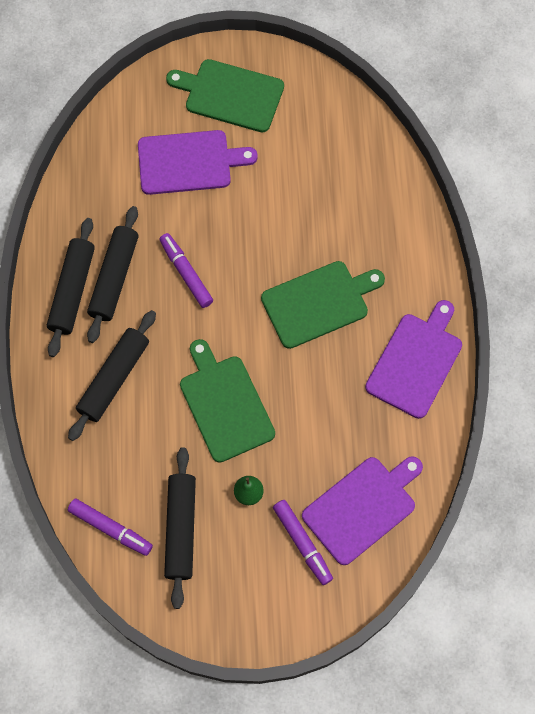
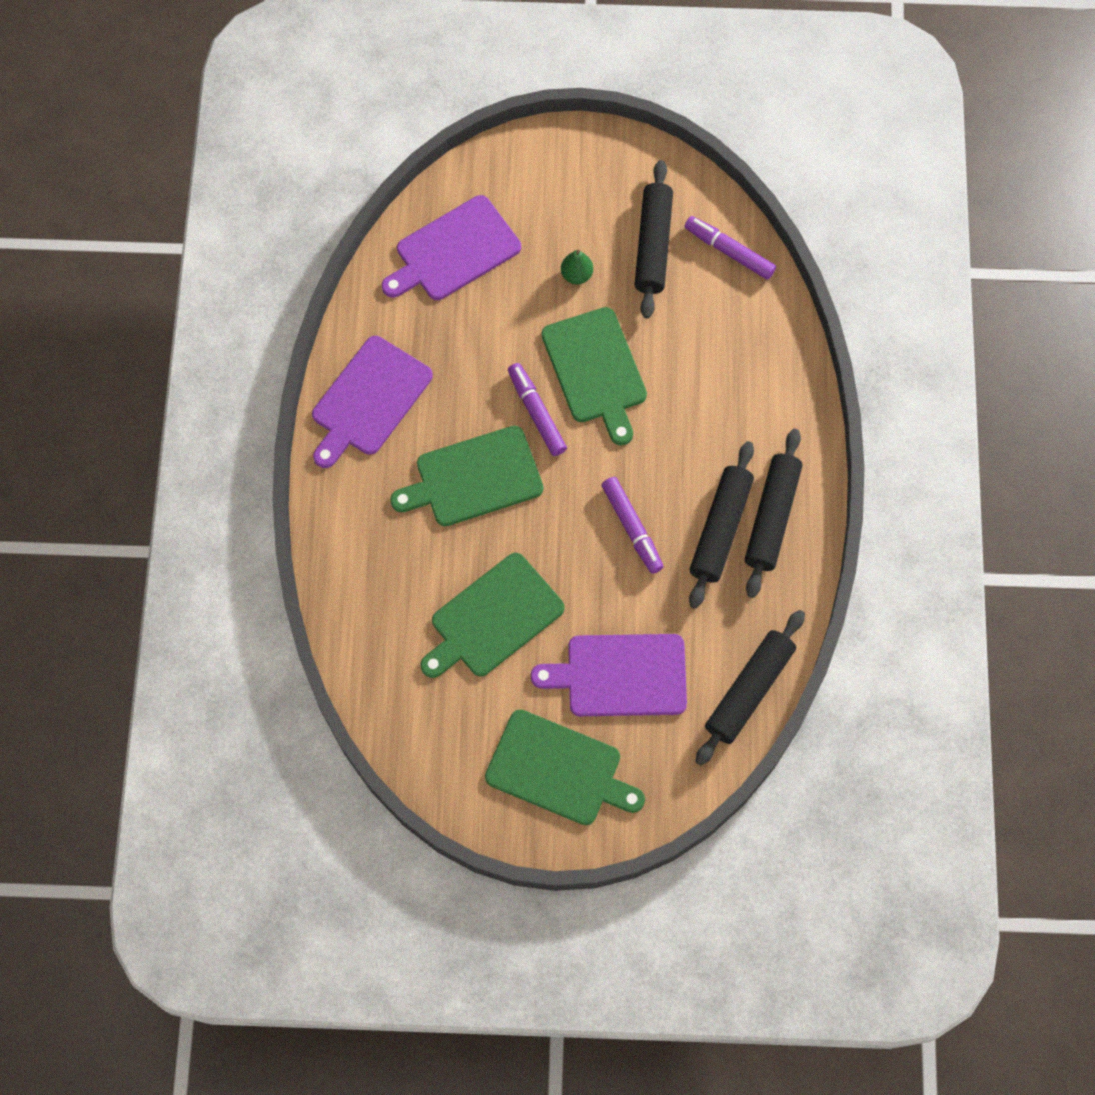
camera: 175 degrees left, 0 degrees up
(114, 378) = (723, 409): black rolling pin -> black rolling pin (749, 691)
(290, 195) = (493, 618): none -> green cutting board
(302, 543) = (523, 221): purple marker -> purple marker (536, 413)

